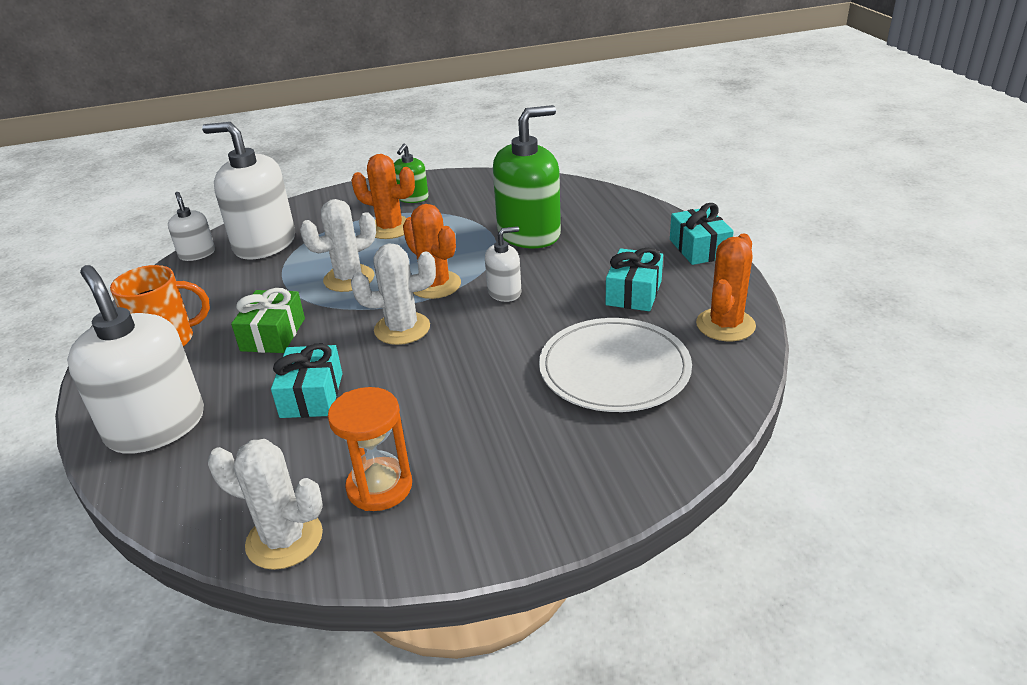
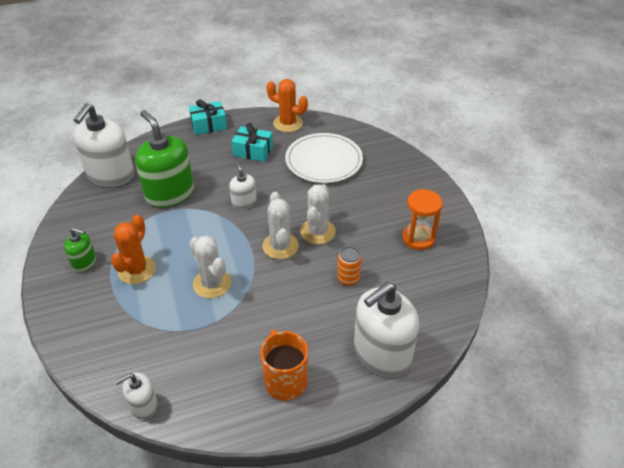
camera: 95 degrees left, 10 degrees up
(264, 244) = (138, 354): white soap dispenser -> white soap dispenser (110, 175)
(273, 334) = (281, 314): green gift -> none
(284, 539) = (458, 268): white cactus -> white cactus (317, 231)
(312, 395) = (348, 279): turquoise gift -> orange can
(435, 285) = (229, 235): orange cactus -> none

